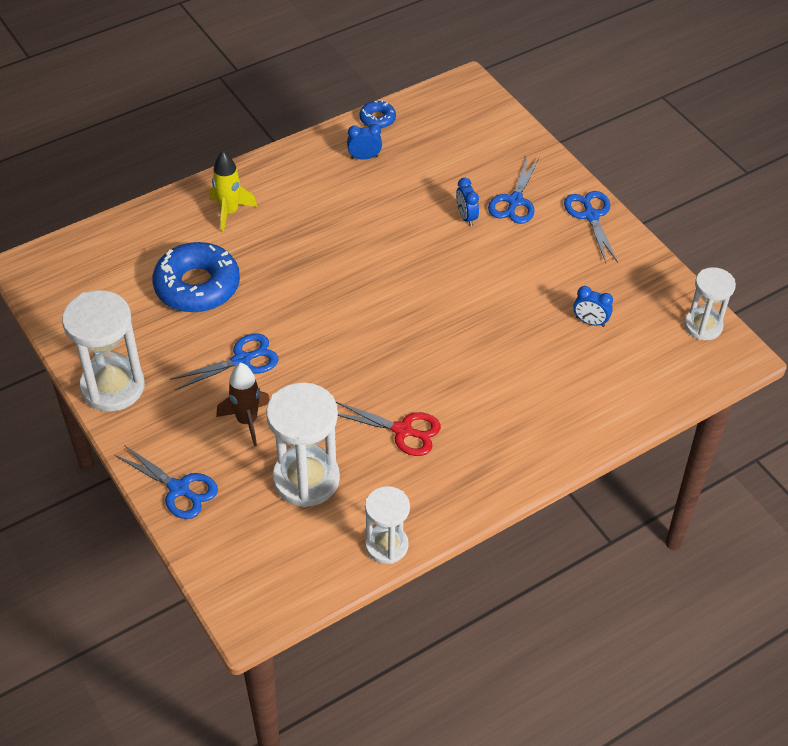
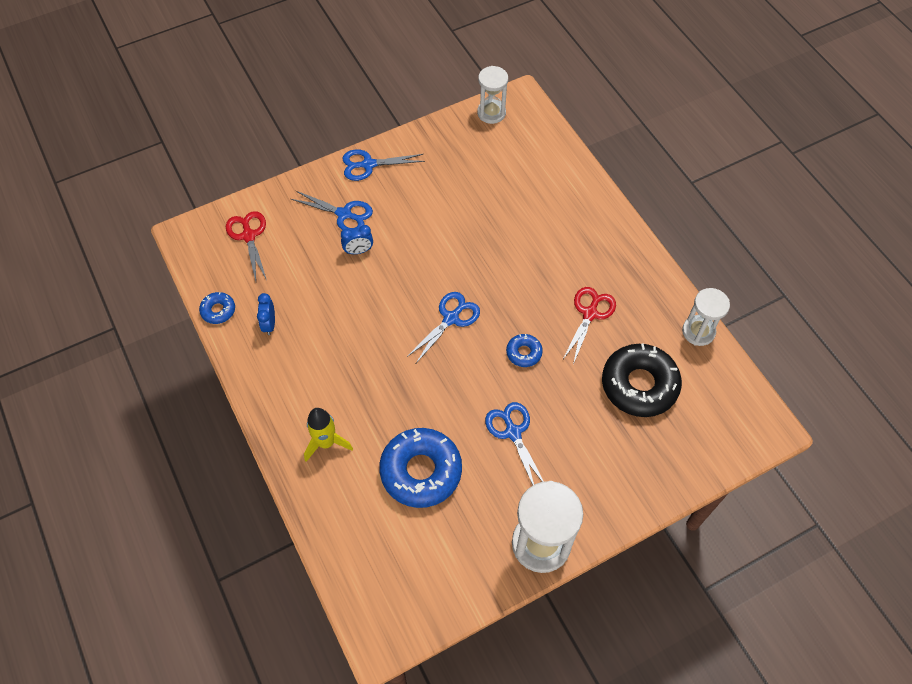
camera: 85 degrees left, 10 degrees up
(179, 489) = (652, 483): blue scissors -> blue scissors (451, 318)
(247, 421) = (580, 428): brown rocket -> none
(306, 479) = (639, 385): white hourglass -> black donut
(343, 367) = (524, 353): none -> blue donut
(473, 130) = (249, 236): none -> red scissors
(590, 322) = (483, 180): blue clock -> none

